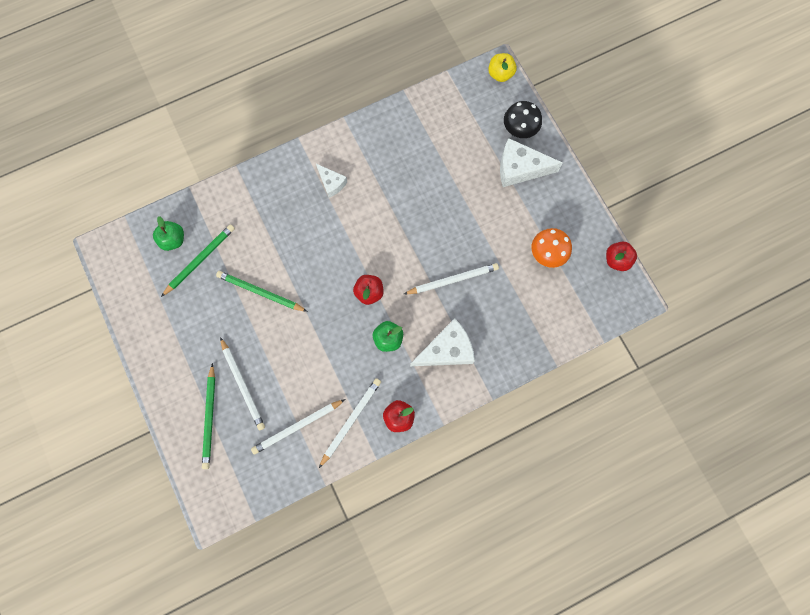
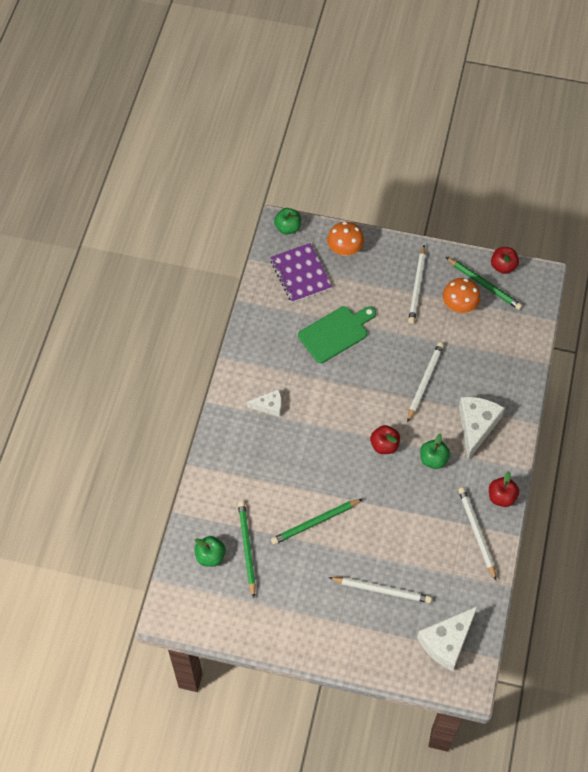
camera: 50 degrees left, 15 degrees down
(210, 417) = (388, 634): green pencil -> green pencil (484, 285)
(297, 426) = (449, 574): white pencil -> white pencil (417, 286)
(437, 181) = (336, 333): none -> green cutting board
(467, 115) = (300, 274): none -> purple notebook
(500, 74) = (288, 228): yellow apple -> green apple
(519, 129) = (345, 249): black mushroom -> orange mushroom
(520, 168) = (376, 272): white cheese -> white cheese (447, 642)

